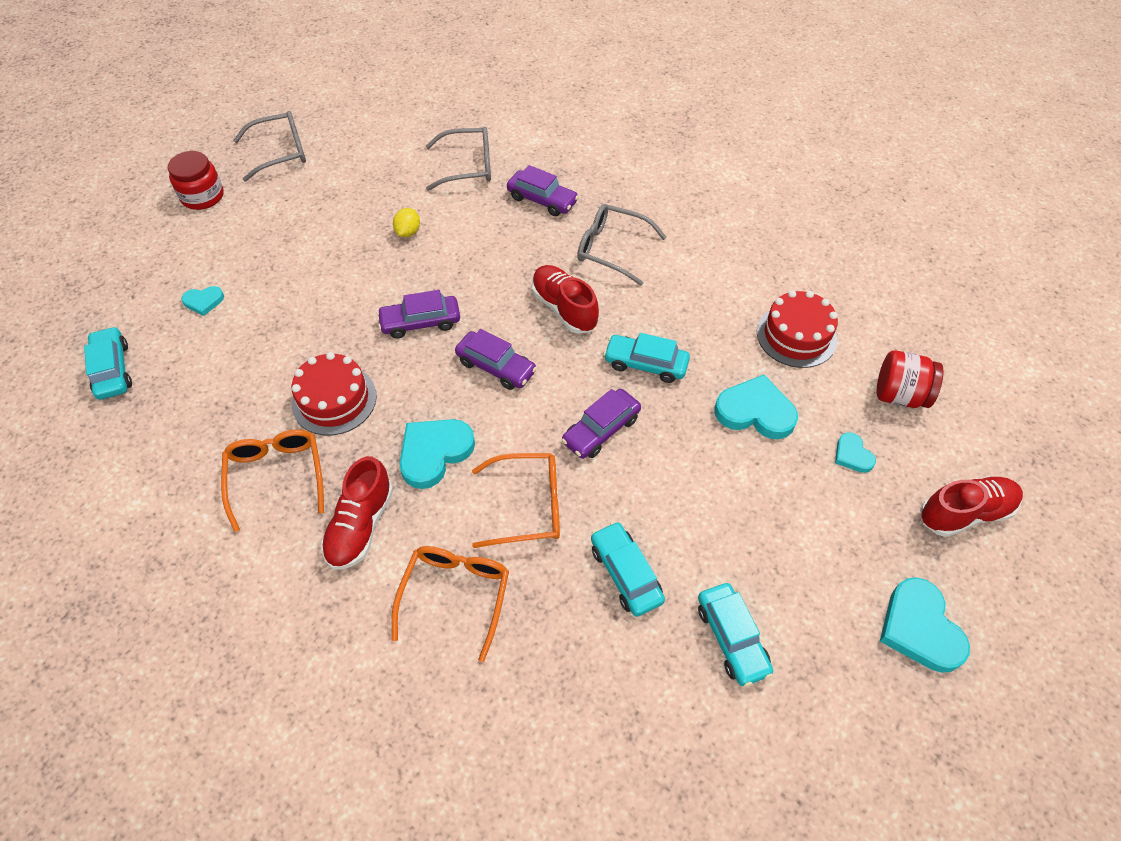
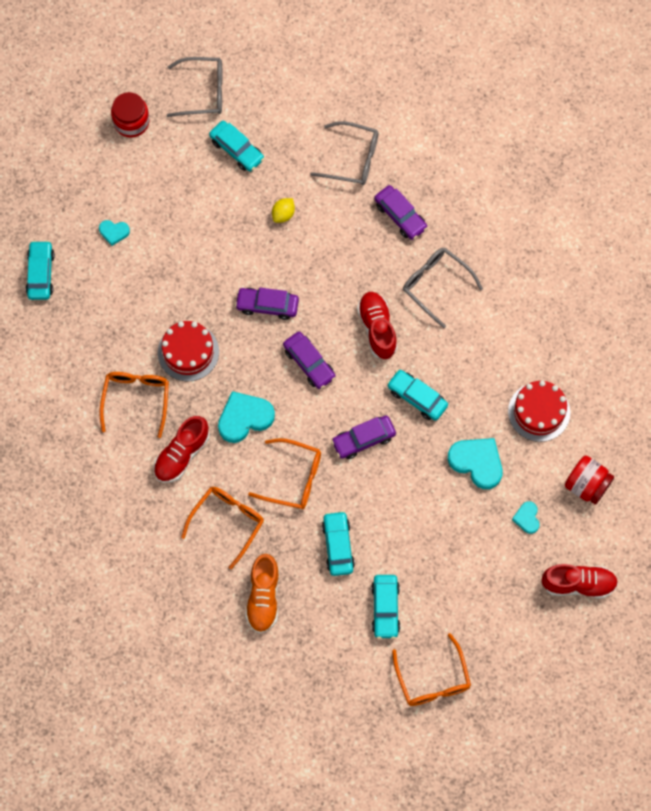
camera: 20 degrees right, 15 degrees up
(334, 190) = (237, 150): none -> turquoise car
(547, 687) = (263, 597): none -> orange shoe
(851, 720) = (432, 679): none -> orange glasses
(919, 628) = (504, 643): turquoise heart -> none

